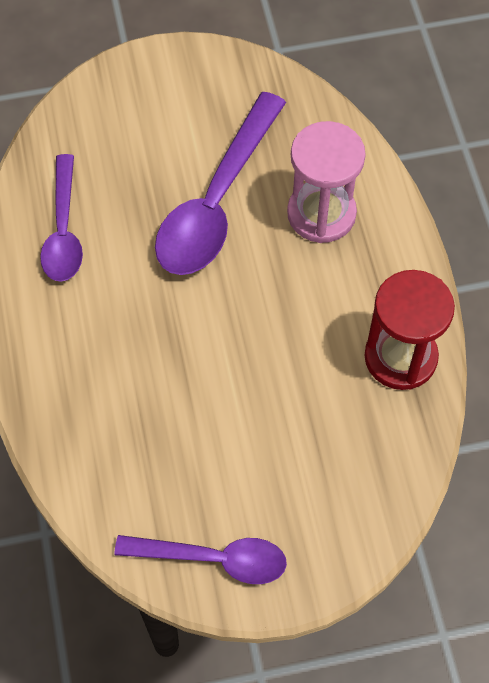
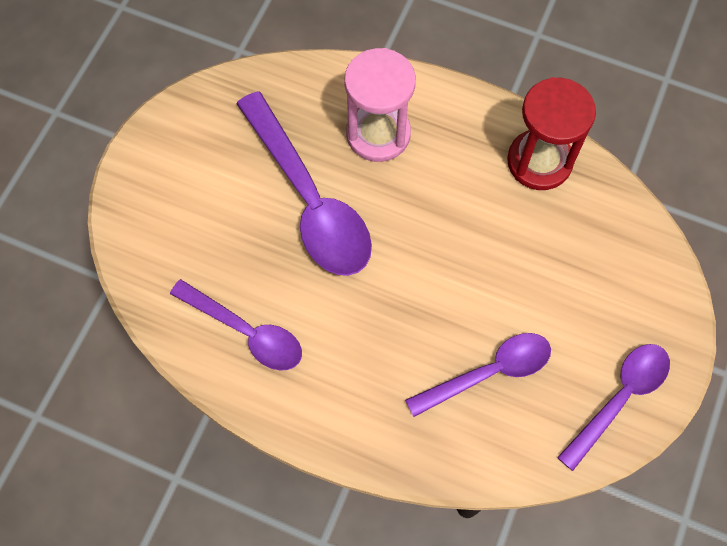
camera: 55 degrees left, 5 degrees up
(160, 435) = (489, 372): none -> purple spoon

